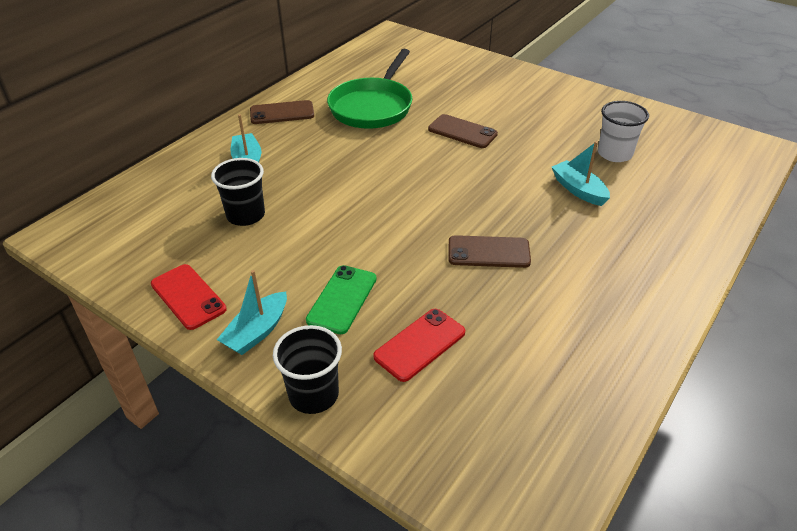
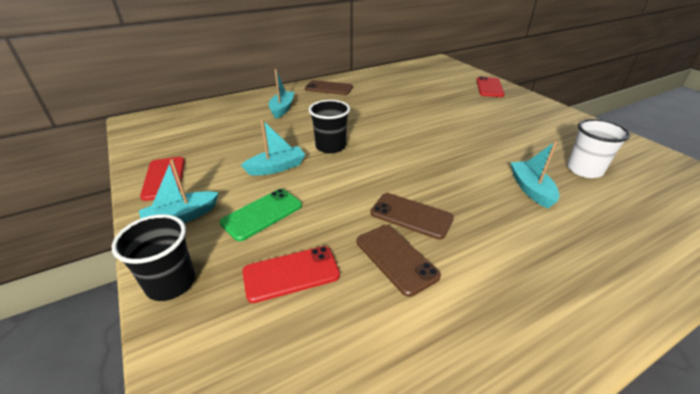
camera: 25 degrees right, 5 degrees down
(246, 215) = (250, 139): black cup -> black cup (330, 147)
(311, 242) = (276, 167): none -> turquoise boat
(373, 107) = (393, 96): green pan -> none
(462, 132) = (450, 124): brown phone -> brown phone (396, 258)
(474, 66) = (489, 87): none -> red phone

